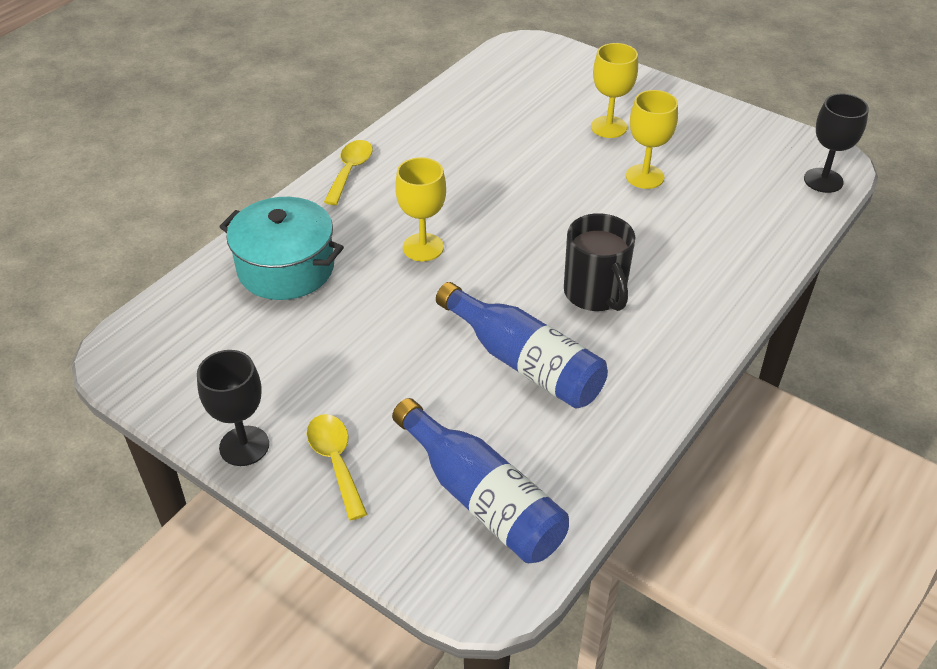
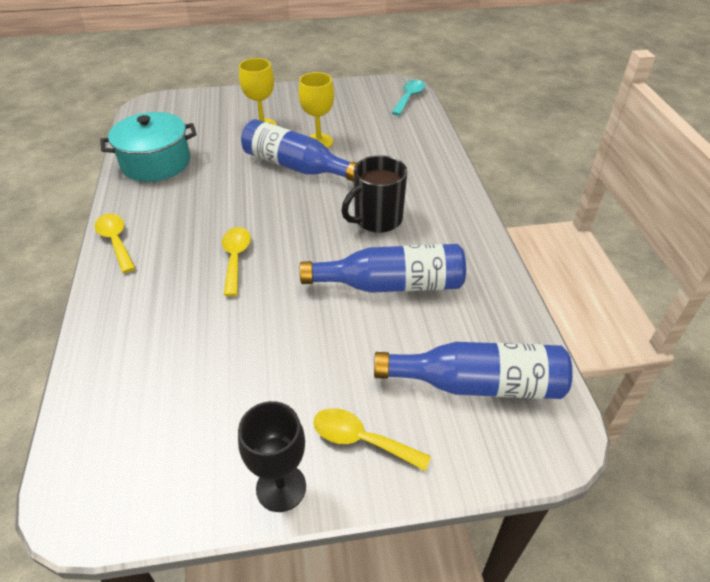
camera: 45 degrees left, 0 degrees up
(286, 268) = (148, 336): turquoise pot -> turquoise pot (156, 162)
(423, 247) = (235, 258): yellow goblet -> yellow spoon
(587, 190) = (296, 166): none -> blue bottle
(595, 293) = (377, 219): black mug -> black mug turned 120 degrees clockwise
(823, 180) = (409, 98): black goblet -> turquoise spoon

